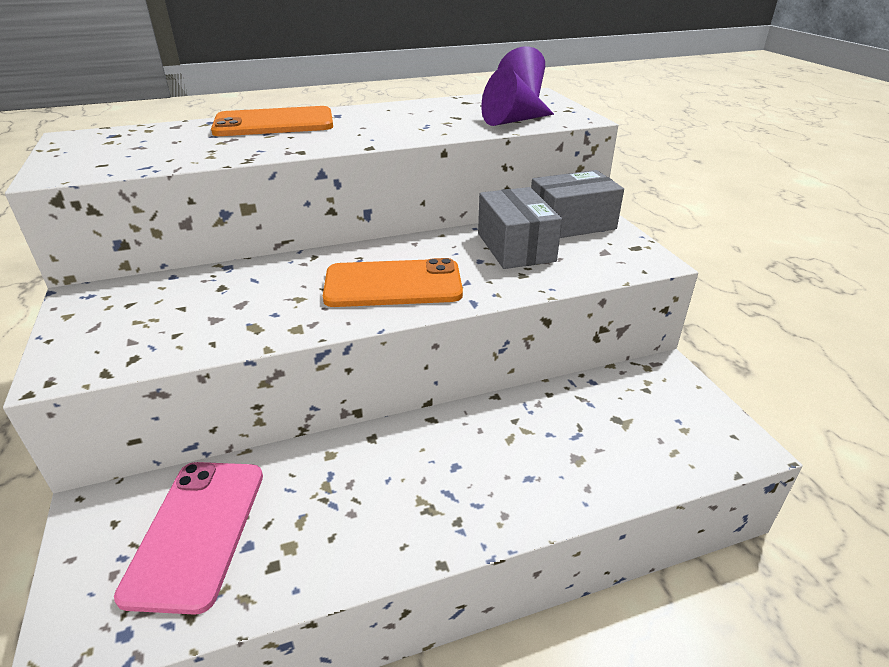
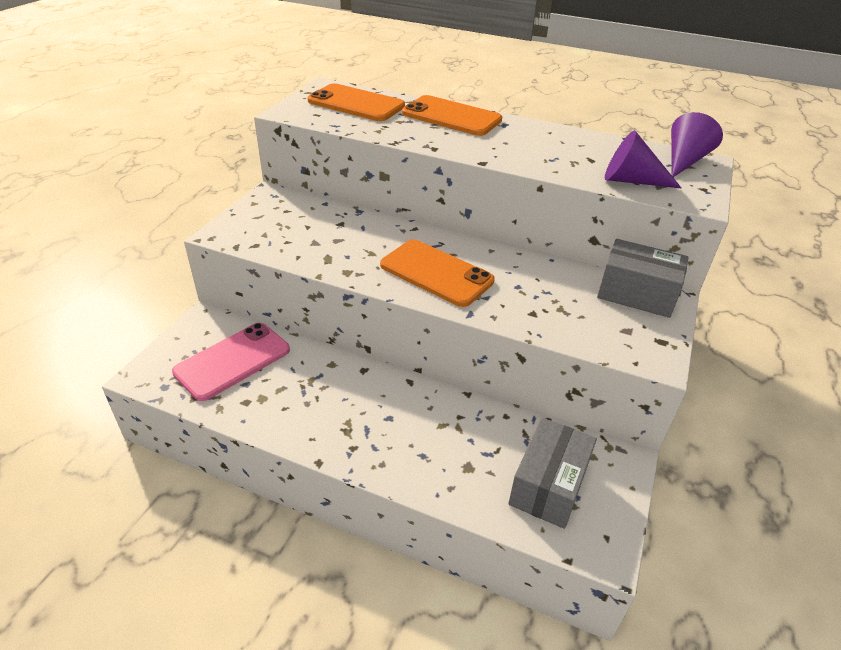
camera: 40 degrees right, 5 degrees up
(141, 142) = (356, 104): none -> orange phone
(515, 247) = (559, 290): grey box -> grey box (548, 485)

